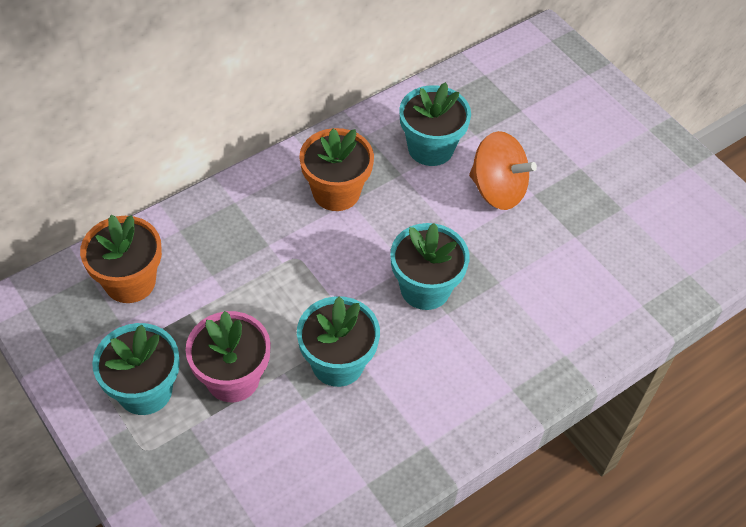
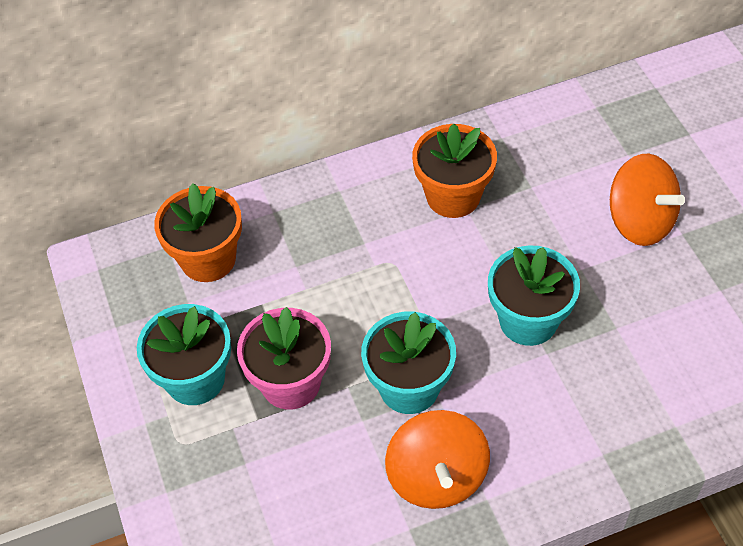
camera: 20 degrees right, 0 degrees up
(380, 435) = (437, 477): none -> orange spinning top
(430, 148) = (572, 162): turquoise flower pot -> none

